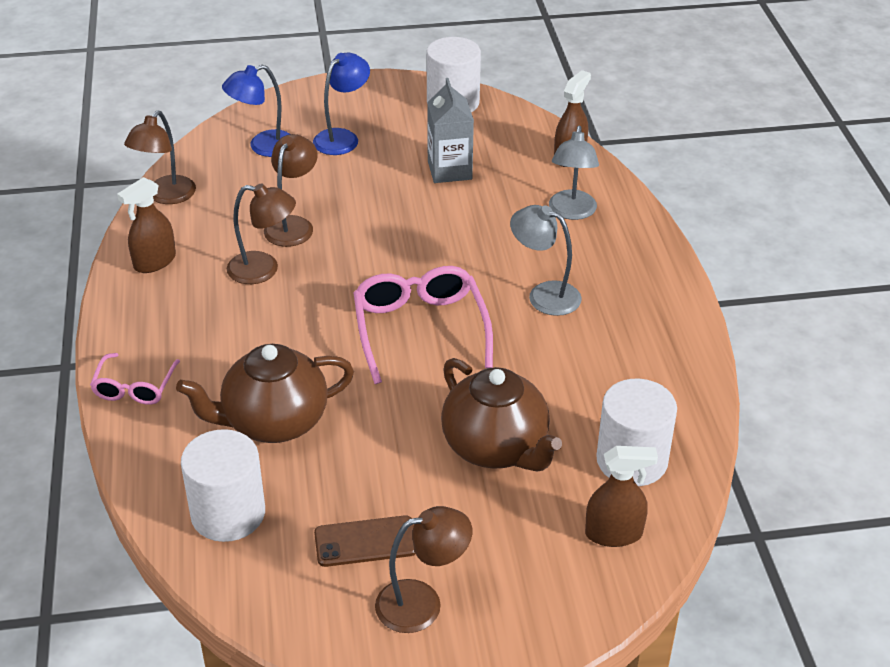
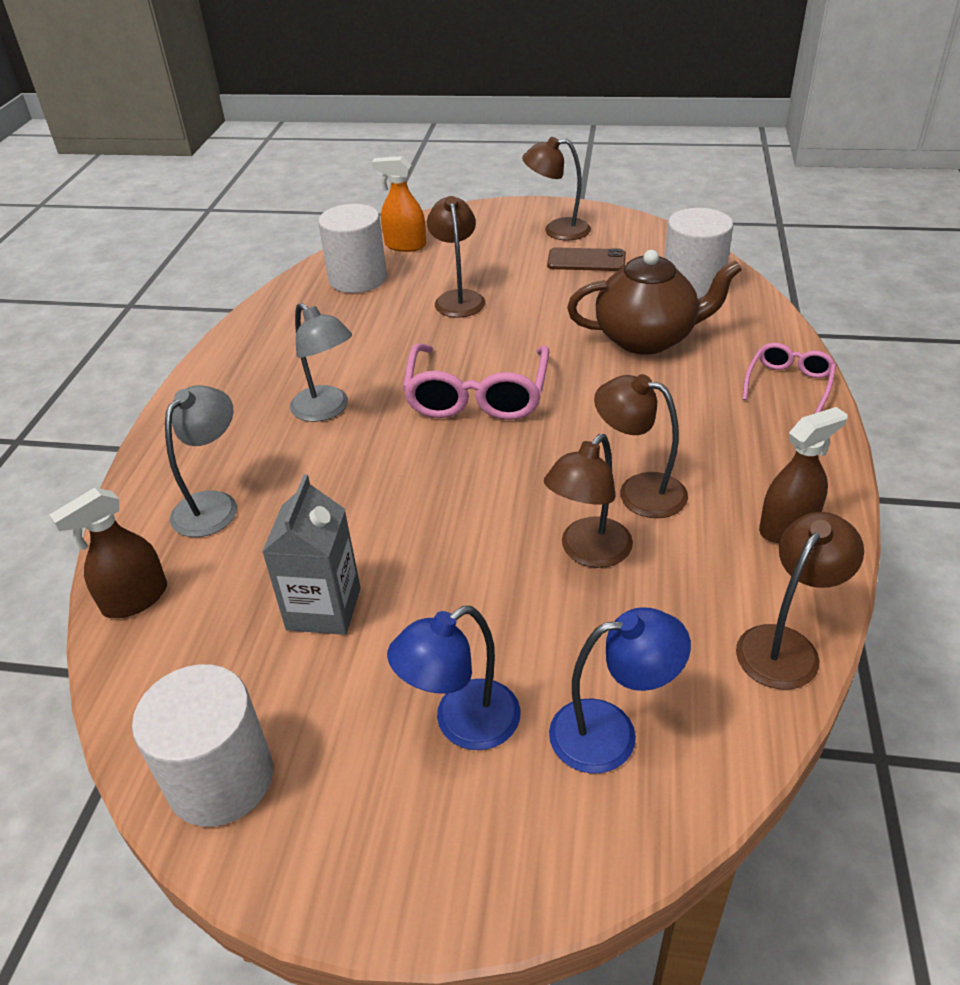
camera: 160 degrees left, 0 degrees up
(496, 448) = (458, 298): brown teapot -> brown lamp
(614, 533) = (405, 245): brown spray bottle -> orange spray bottle

